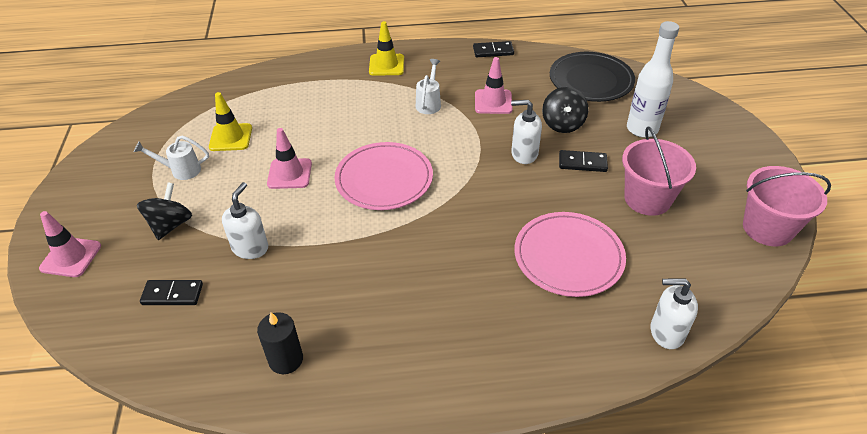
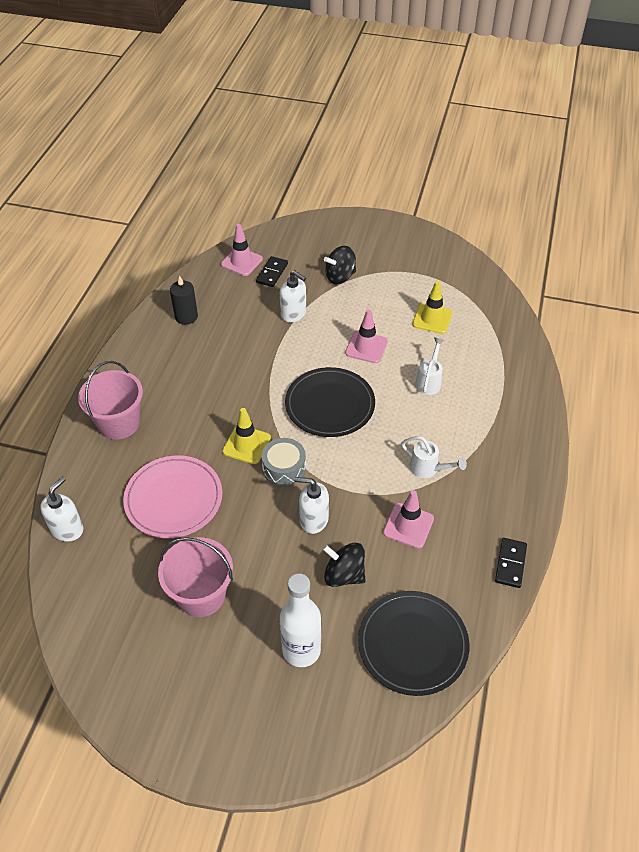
camera: 110 degrees right, 5 degrees up
(71, 257) = (333, 231): pink traffic cone -> pink traffic cone (241, 262)
(170, 225) = (340, 277): black spinning top -> black spinning top turned 120 degrees clockwise
(180, 170) = (401, 286): white watering can -> white watering can (429, 381)
(384, 179) = (330, 405): pink plate -> black plate
(386, 65) = (512, 452): yellow traffic cone -> yellow traffic cone (246, 444)
(480, 188) = (284, 468): none -> grey drum
(524, 154) = (313, 519): white soap dispenser -> white soap dispenser turned 105 degrees counterclockwise
(582, 163) = (276, 564): black domino -> none
(767, 228) = (108, 680): pink bucket -> pink bucket (119, 423)

